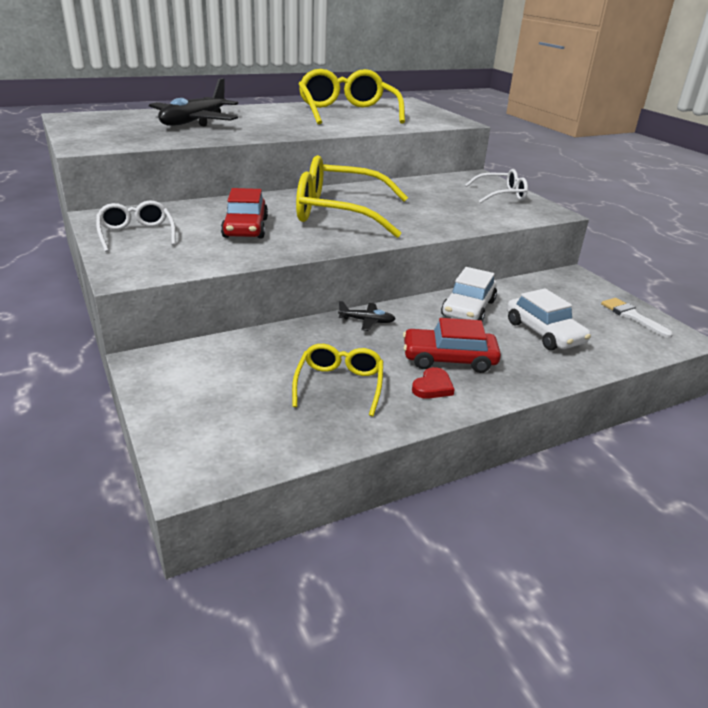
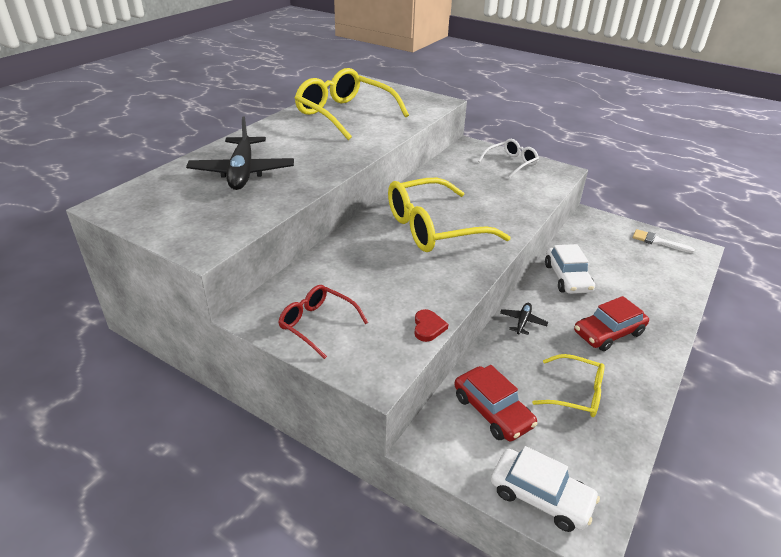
camera: 30 degrees left, 5 degrees up
(136, 234) = (317, 324): white glasses -> red glasses
(245, 228) = (391, 276): red car -> red car (492, 411)
(339, 385) = (576, 393): yellow glasses -> yellow glasses turned 135 degrees clockwise
(367, 321) = (522, 322): black plane -> black plane turned 45 degrees counterclockwise
(432, 387) = (627, 363): red heart -> red heart (428, 327)
(544, 332) = (631, 280): white car -> white car (540, 496)

